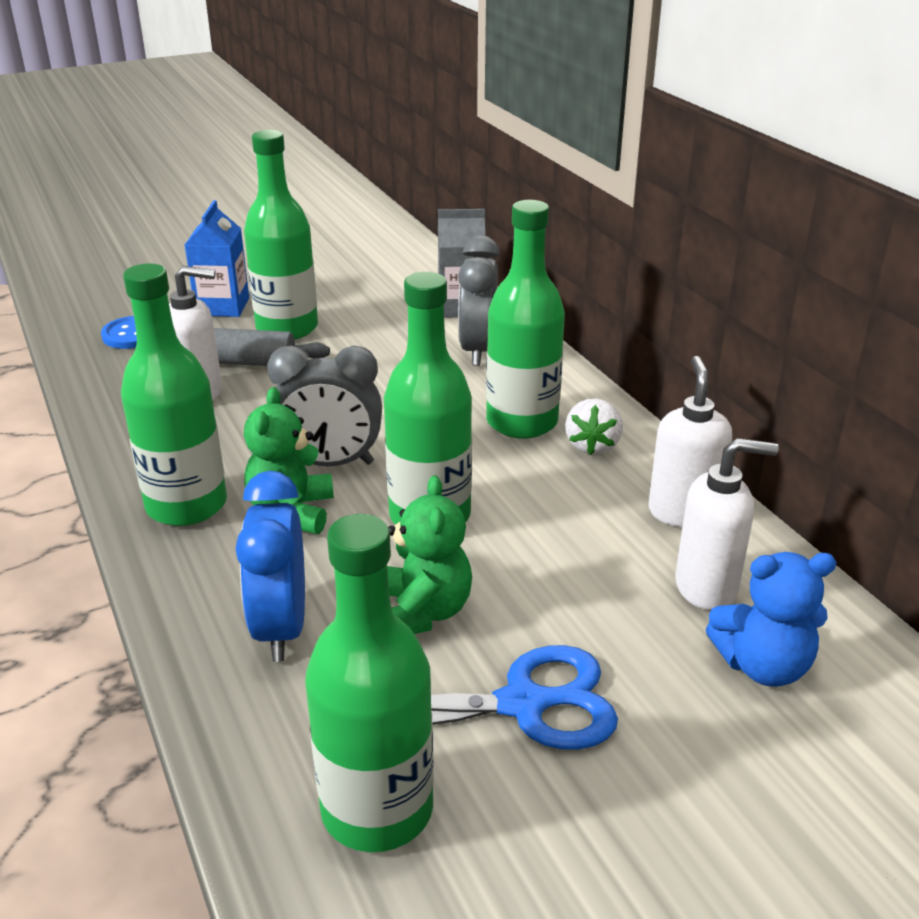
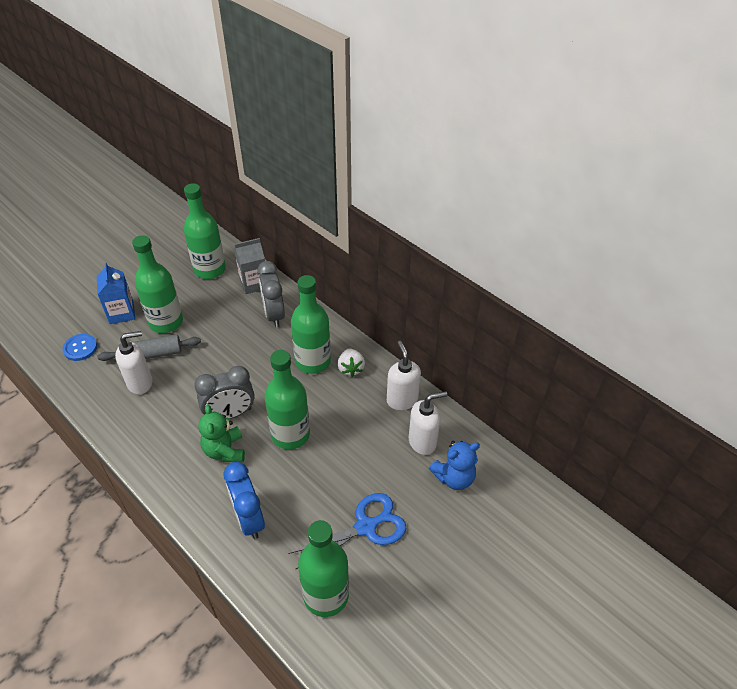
camera: 20 degrees left, 15 degrees up
(187, 505) = (171, 461): green bottle -> green bottle (210, 270)
(423, 612) = (308, 491): green teddy bear -> none

